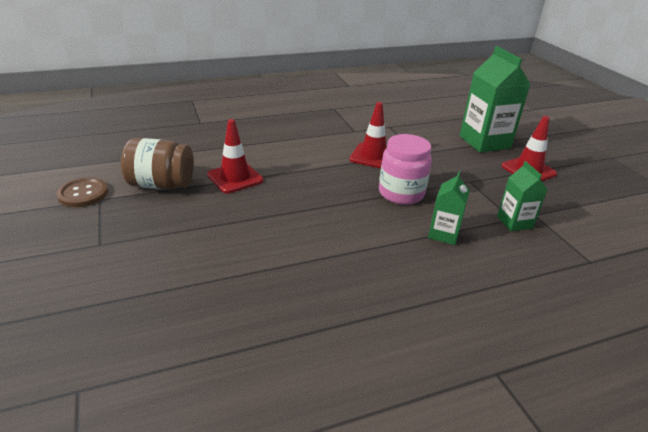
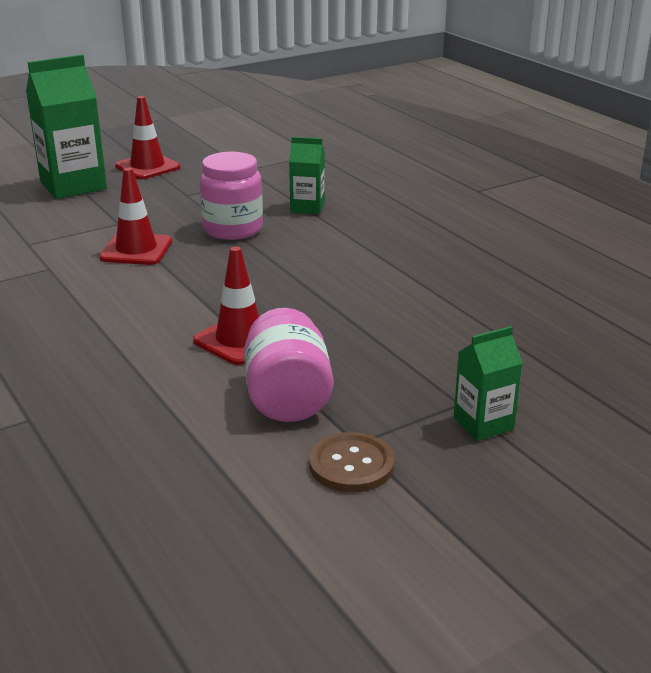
camera: 100 degrees left, 5 degrees down
(161, 184) = (287, 397): brown jar -> pink jar
(514, 222) = (266, 177): green carton -> green carton (483, 423)

